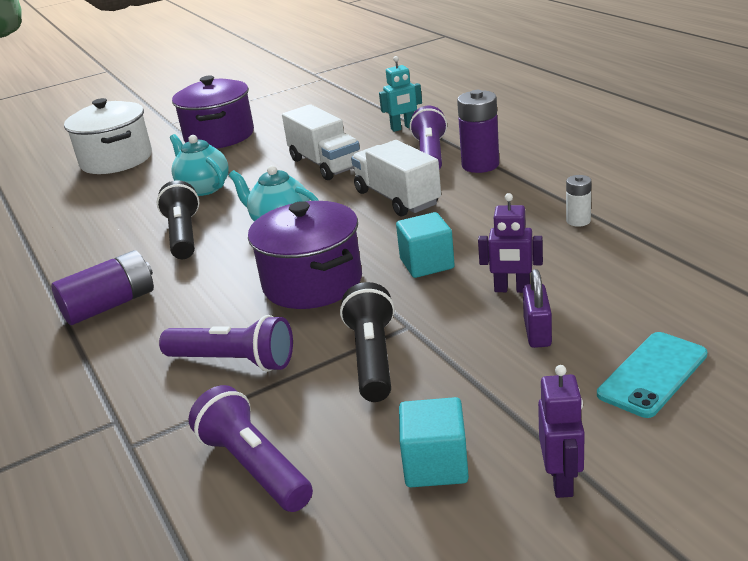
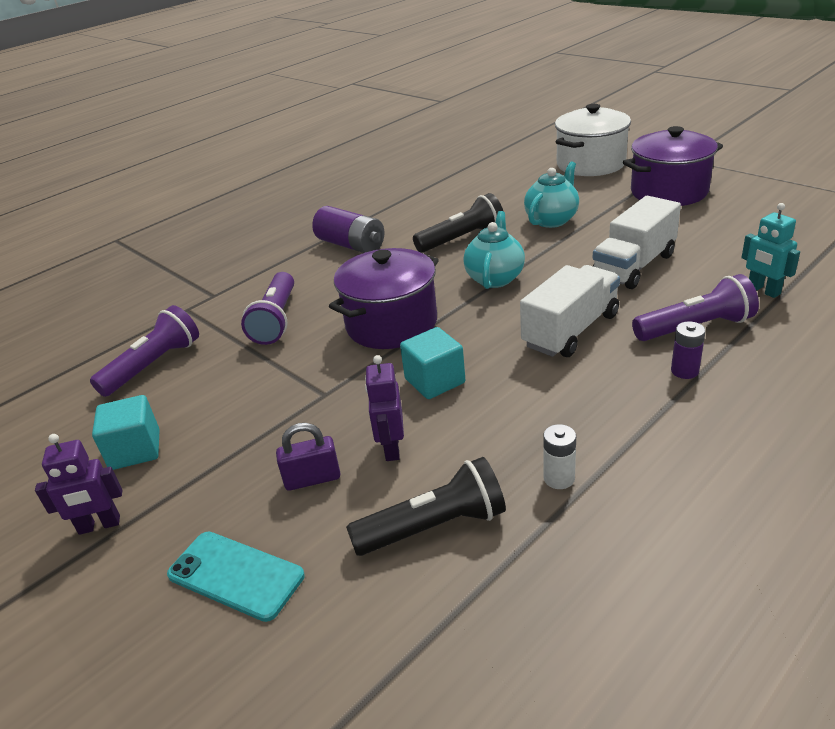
camera: 75 degrees right, 5 degrees up
(372, 358) = (276, 386): black flashlight -> black flashlight (434, 527)
(480, 165) = (684, 371): purple battery -> purple battery, size x0.55

